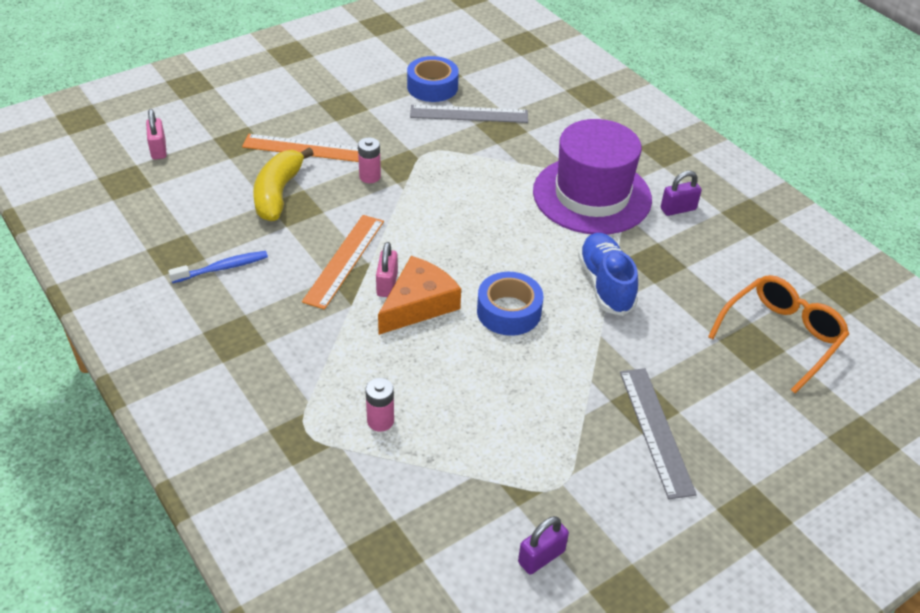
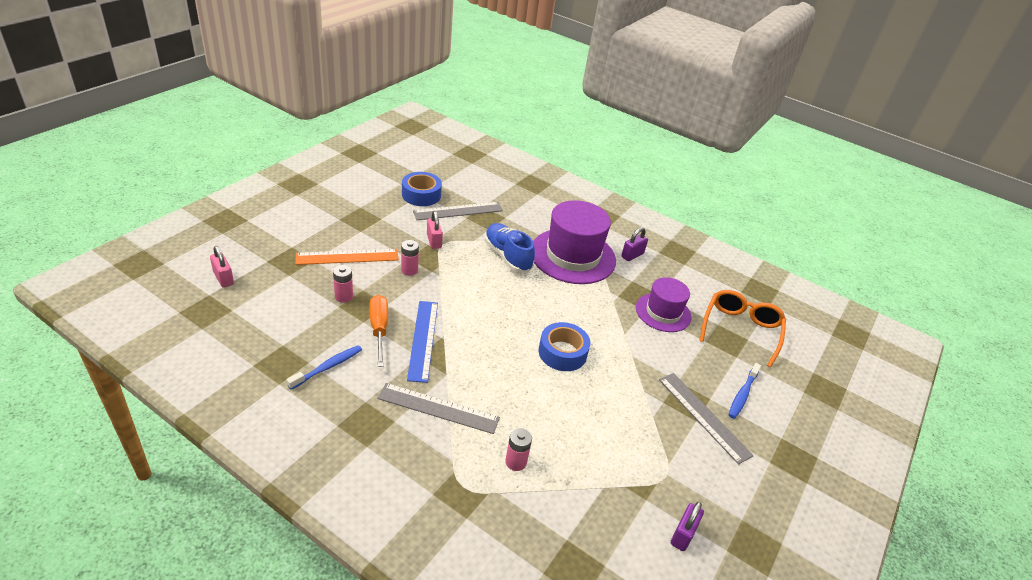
camera: 25 degrees left, 5 degrees down
(278, 193) = (344, 296): yellow banana -> pink battery
(300, 238) = (379, 329): none -> orange screwdriver
(322, 340) = (438, 408): none -> grey ruler
(344, 260) = (423, 340): orange ruler -> blue ruler
(387, 284) = (465, 351): pink padlock -> pink padlock (434, 241)
(419, 304) = (496, 362): orange cheese -> none
(605, 284) = (615, 318): blue shoe -> blue shoe (507, 256)
(678, 290) = (663, 312): none -> purple hat
(729, 418) = (742, 395): none -> blue toothbrush

